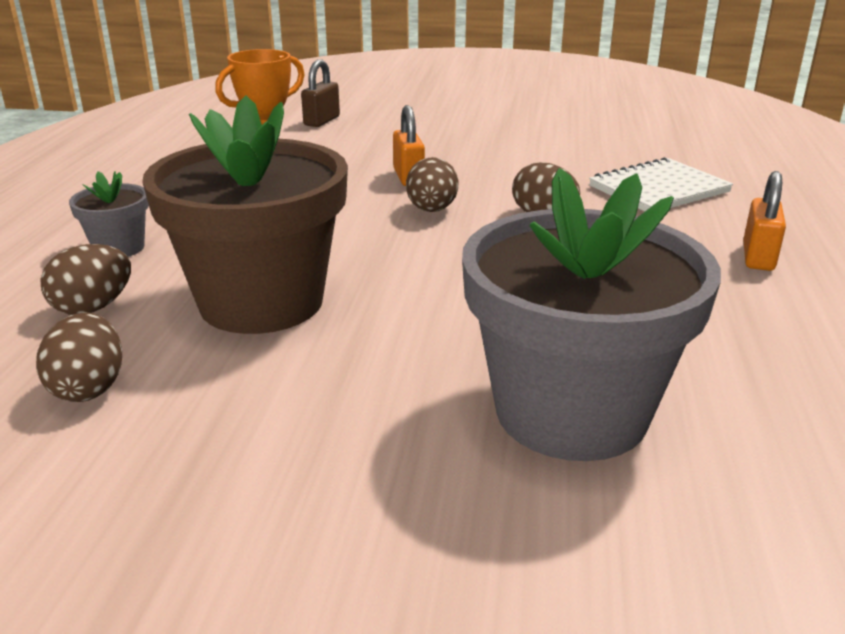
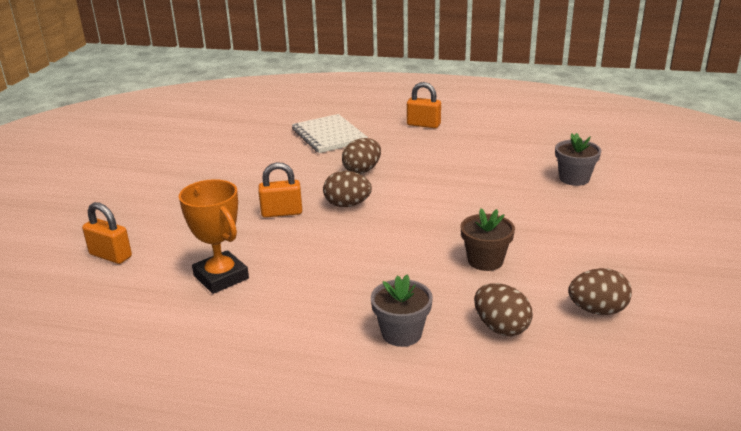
camera: 85 degrees left, 0 degrees up
(261, 302) = (485, 261): brown flower pot -> brown flower pot, size x0.45
(322, 121) = (110, 255): brown padlock -> orange padlock
(571, 412) = (574, 178): grey flower pot -> grey flower pot, size x0.45

